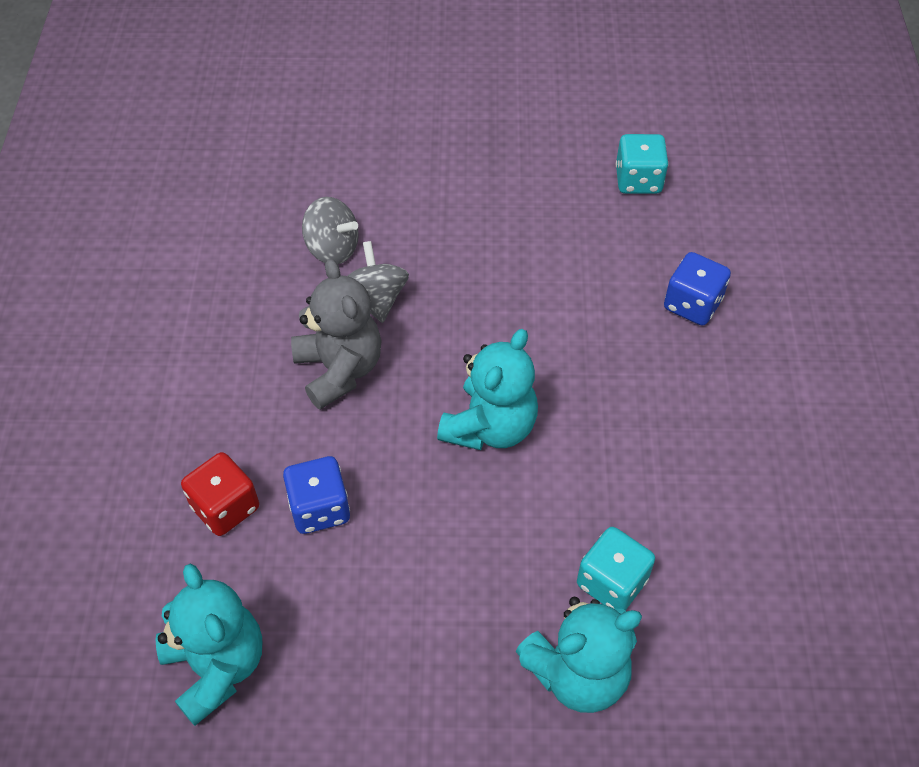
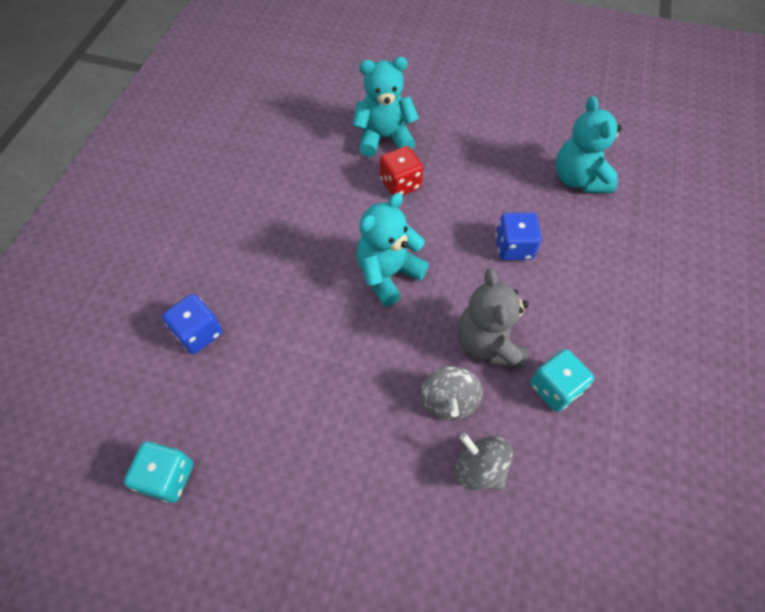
camera: 165 degrees left, 5 degrees up
(225, 507) = (576, 261): red dice -> red dice (400, 184)
(612, 582) = (348, 172): turquoise dice -> turquoise dice (555, 388)

